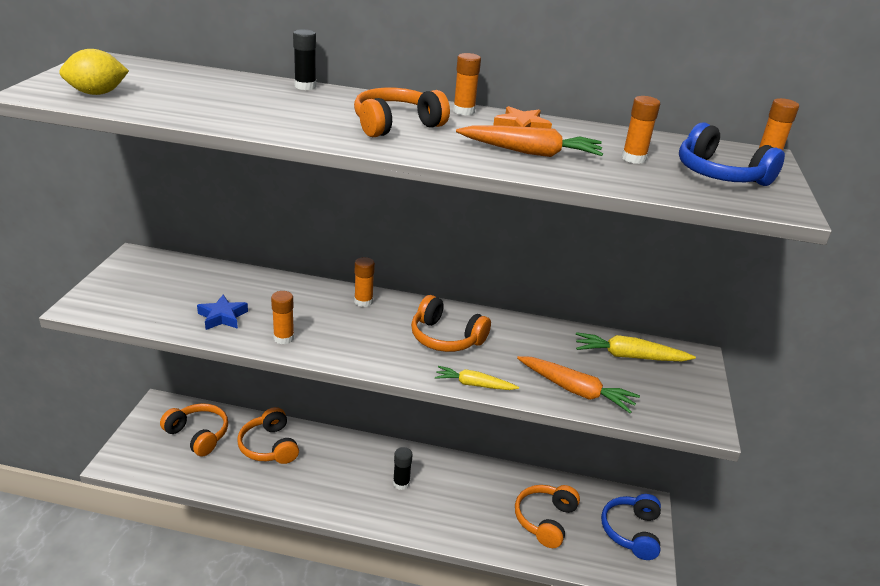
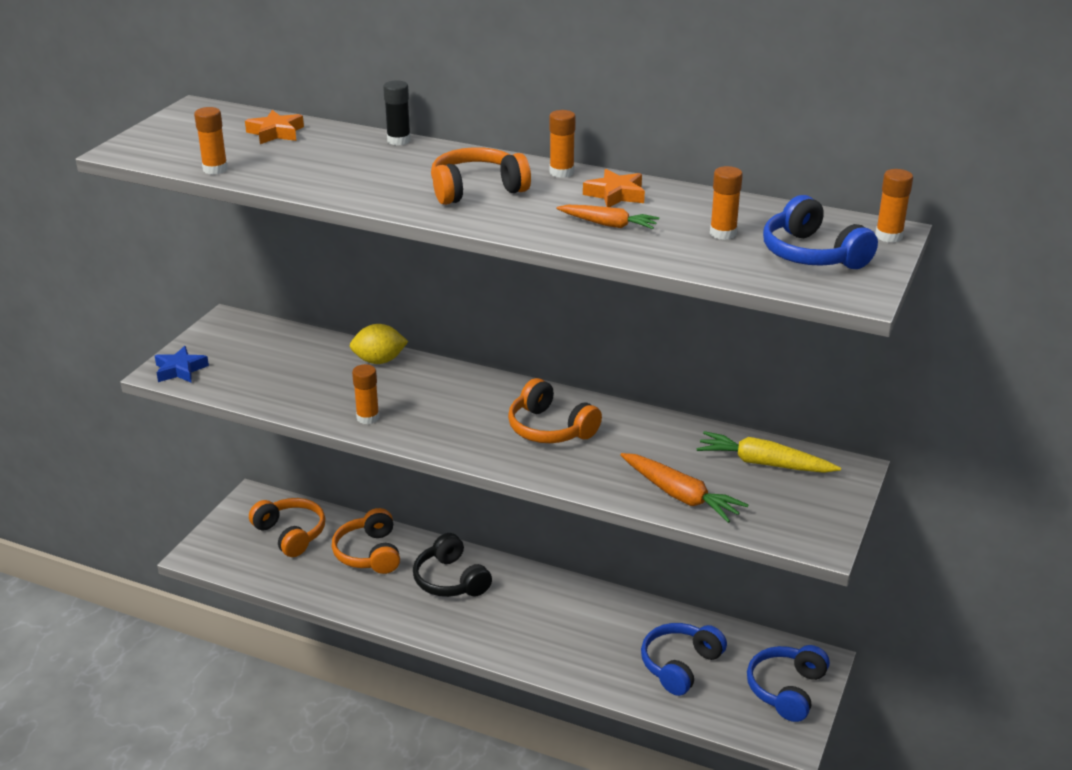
camera: 15 degrees right, 0 degrees up
(97, 93) = (183, 151): yellow lemon -> yellow lemon (379, 361)
(186, 79) = (276, 133): none -> orange star
(222, 317) = (307, 391): blue star -> blue star (180, 370)
(342, 464) = (450, 580): none -> black headphones
(363, 301) = (468, 383): orange glue stick -> orange glue stick (215, 169)
(401, 483) = (515, 608): black glue stick -> none
(474, 384) = (563, 480): yellow carrot -> none
(531, 152) = (608, 224): orange carrot -> orange carrot, size x0.66
(545, 520) = (680, 665): orange headphones -> blue headphones

